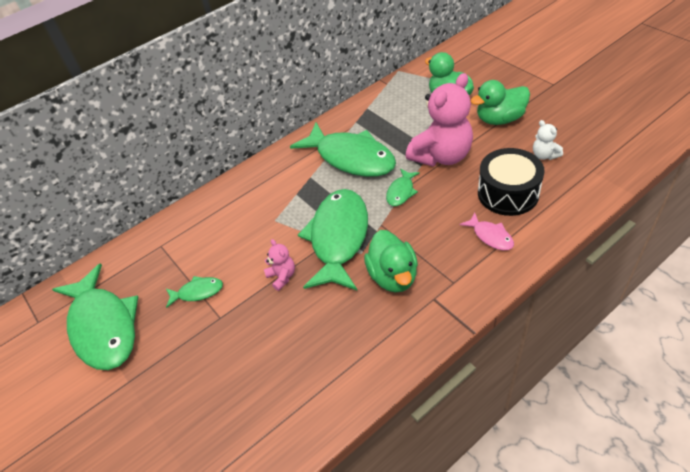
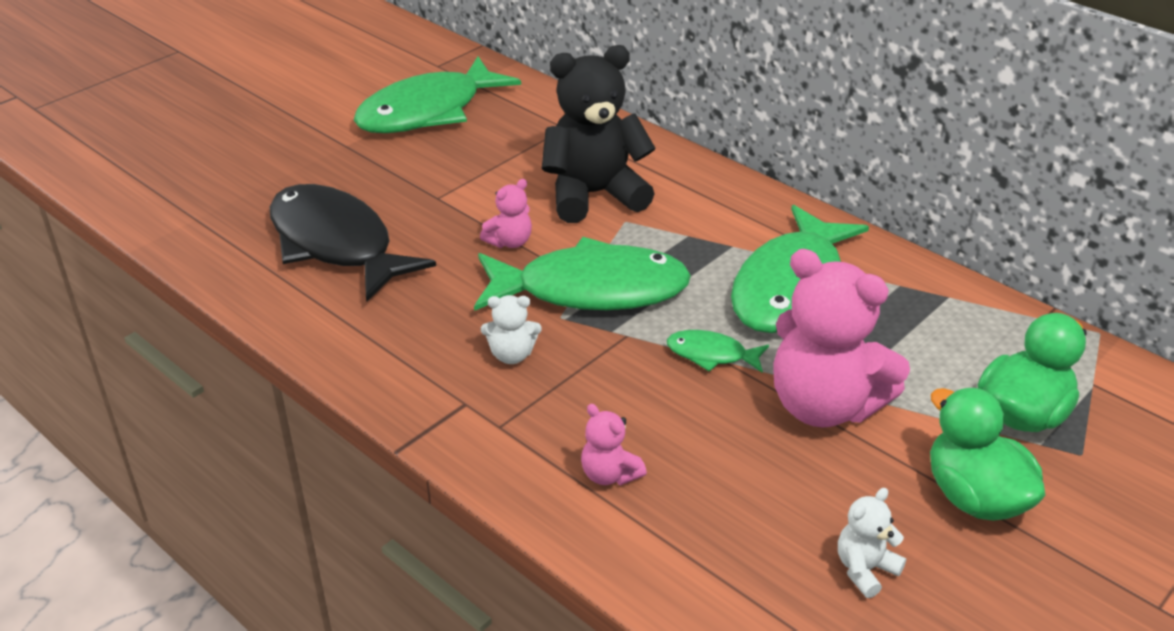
camera: 75 degrees right, 10 degrees down
(197, 292) = (481, 172): green fish -> none
(243, 233) = (594, 195): none -> black teddy bear
(259, 379) = (336, 244): none -> black fish
(393, 276) = (512, 355): green duck -> white teddy bear
(490, 236) = (609, 474): pink fish -> pink teddy bear
(508, 193) = (730, 503): black drum -> none

